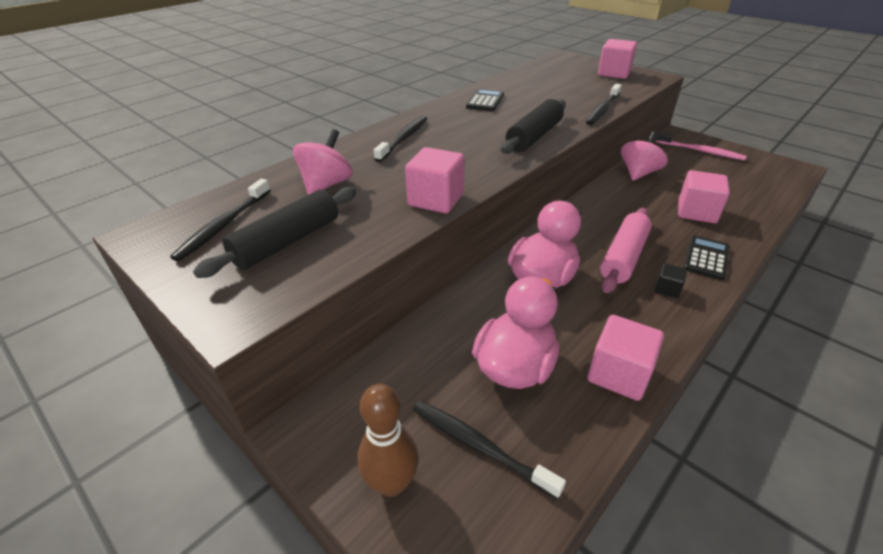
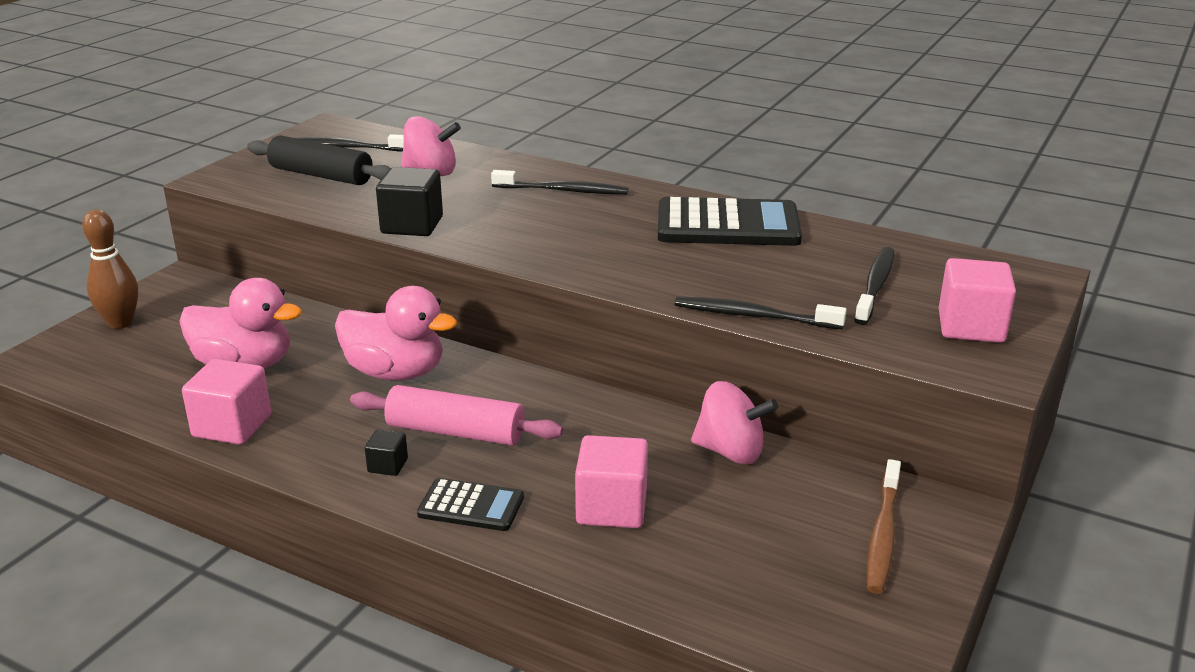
camera: 75 degrees right, 10 degrees down
(436, 199) = (412, 225): pink cube -> black cube
(480, 446) = (149, 356): black toothbrush -> black toothbrush (875, 286)
(485, 101) = (727, 225): black calculator -> black calculator, size x1.85
(534, 136) = (611, 267): black rolling pin -> none
(700, 151) = (883, 534): pink toothbrush -> brown toothbrush

